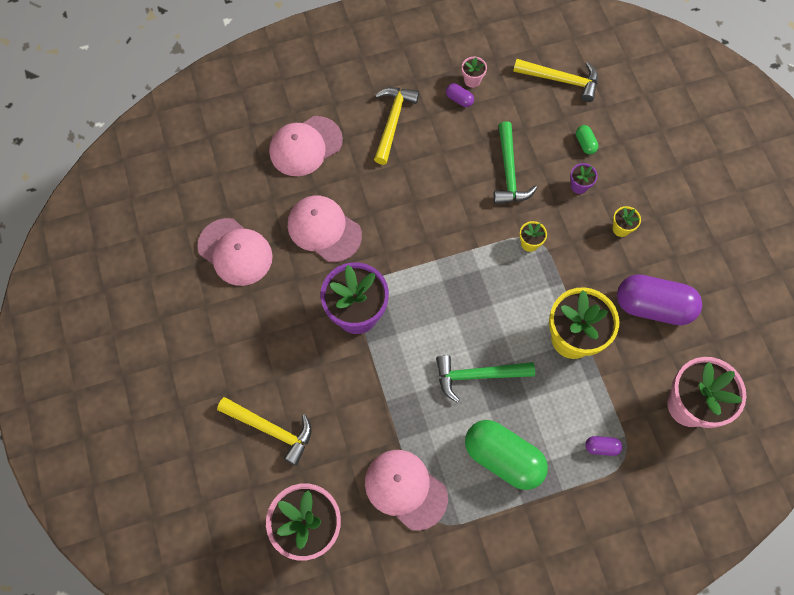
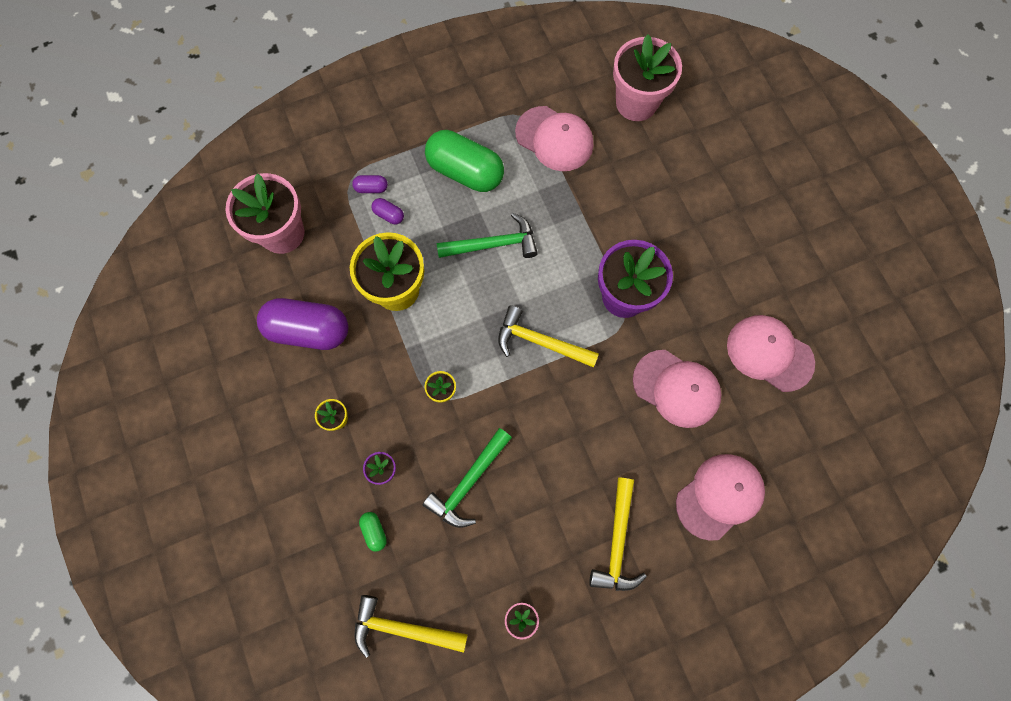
camera: 175 degrees right, 5 degrees up
(271, 429) = (689, 178): yellow hammer -> yellow hammer (540, 341)
(459, 99) = (536, 584): purple capsule -> purple capsule (389, 215)
(509, 172) = (468, 482): green hammer -> green hammer turned 135 degrees counterclockwise

